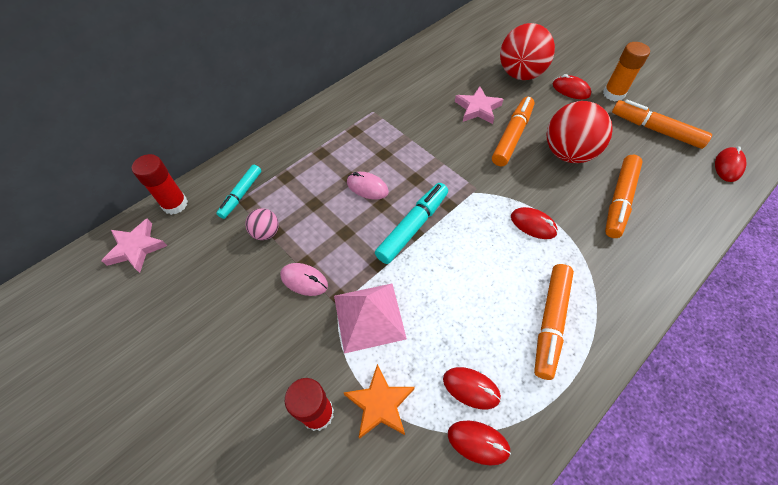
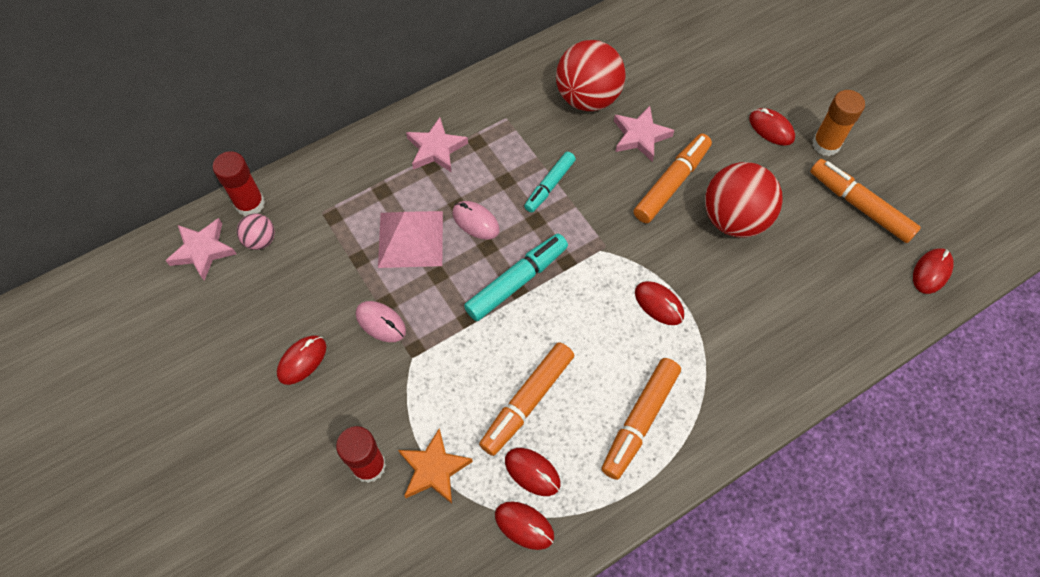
camera: 10 degrees right, 5 degrees up
(238, 326) = (302, 360): none -> red mouse
(241, 194) = (327, 205): turquoise marker -> turquoise marker (550, 185)
(266, 232) = (348, 258): pink ball -> pink ball (260, 240)
(323, 140) = (436, 149): none -> pink star
(369, 316) = (443, 376): pink pyramid -> pink pyramid (411, 238)
(520, 74) = (712, 94): red ball -> red ball (588, 98)
(619, 200) = (774, 292): orange marker -> orange marker (527, 401)

